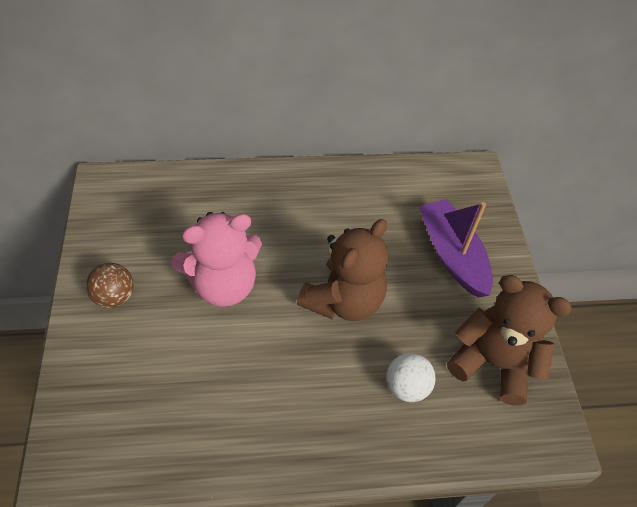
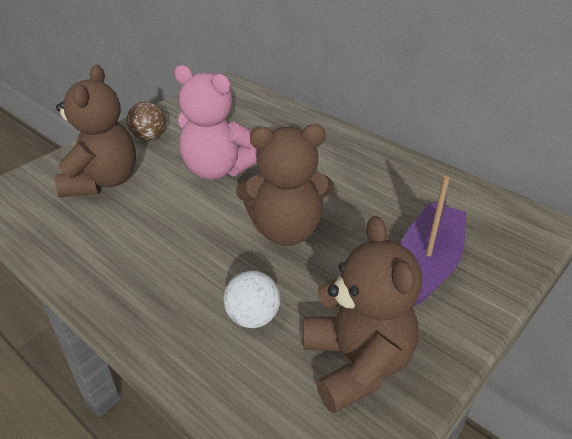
camera: 50 degrees right, 15 degrees down
(142, 375) = (103, 181): none -> brown teddy bear

